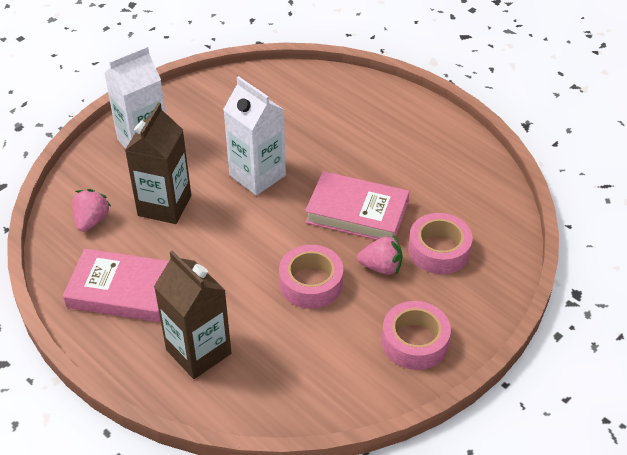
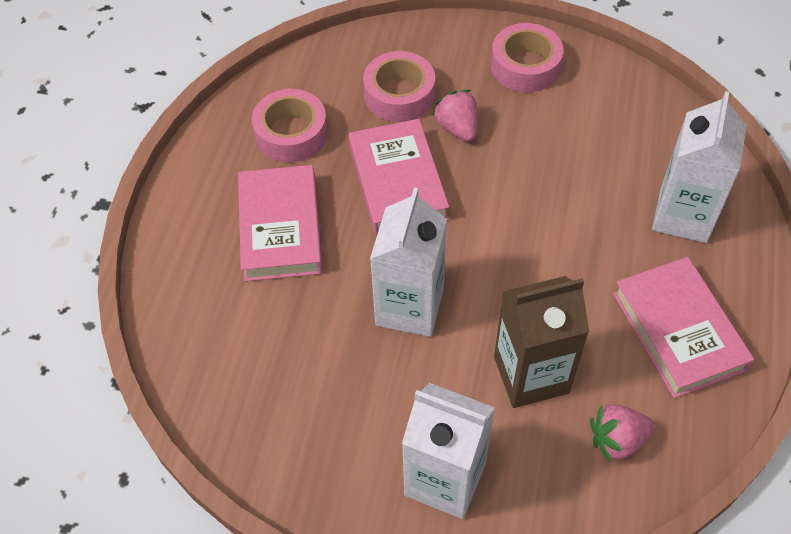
camera: 120 degrees left, 10 degrees up
(198, 352) = (683, 215): brown carton -> white carton
(311, 283) = (525, 172): pink tape -> pink tape (291, 133)
(364, 144) = (280, 228): none -> pink book

